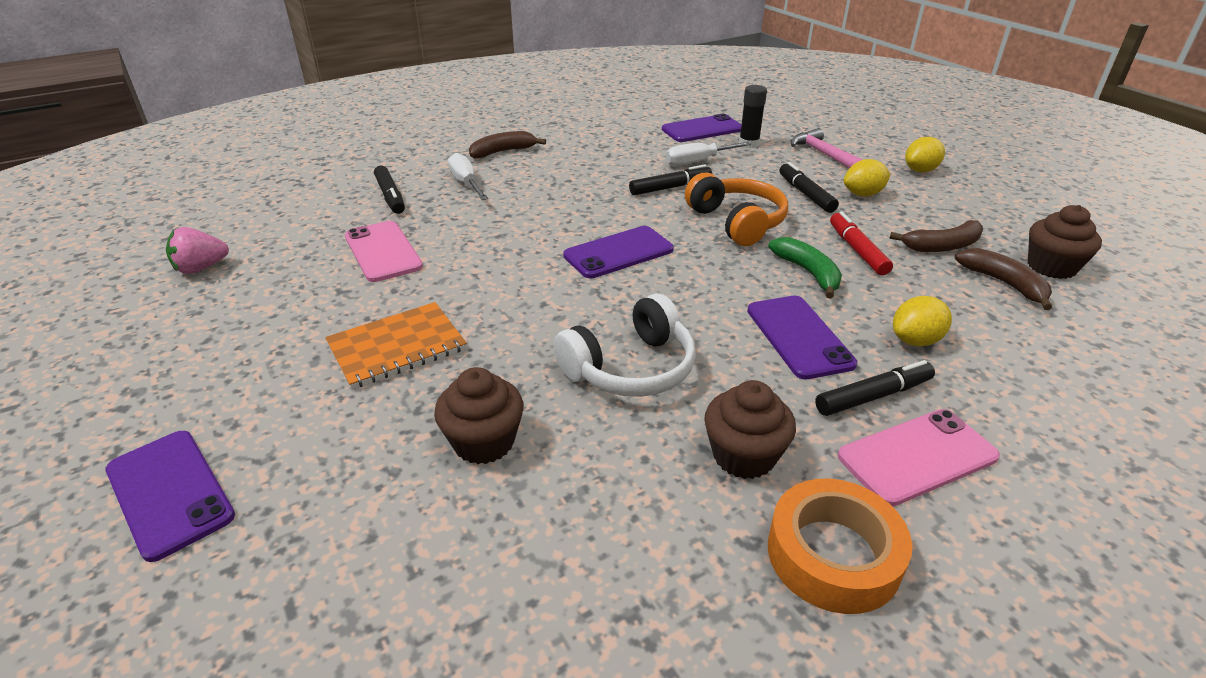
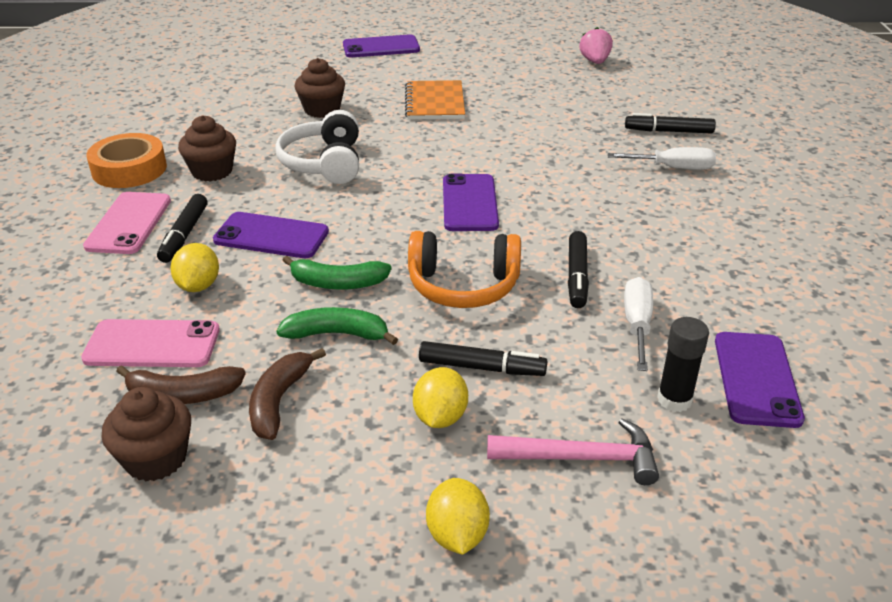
camera: 120 degrees right, 0 degrees up
(383, 251) = (565, 115): pink phone -> pink phone (152, 344)
(503, 152) = (750, 203): brown banana -> none
(857, 250) = (337, 334): red marker -> green banana

